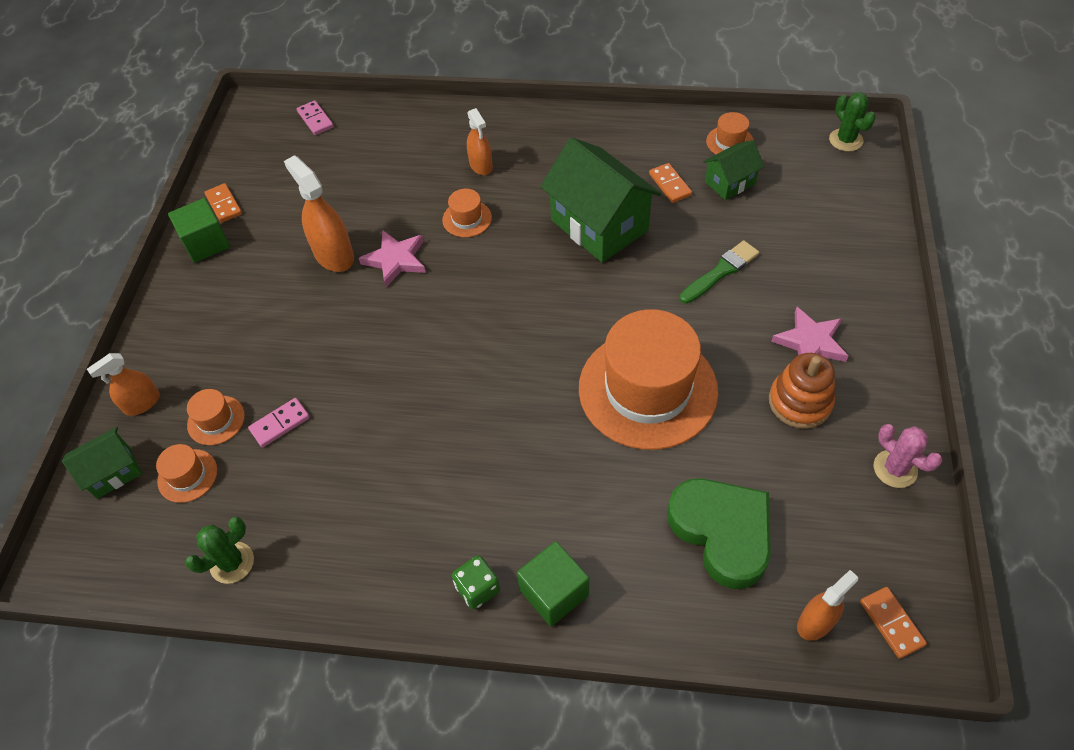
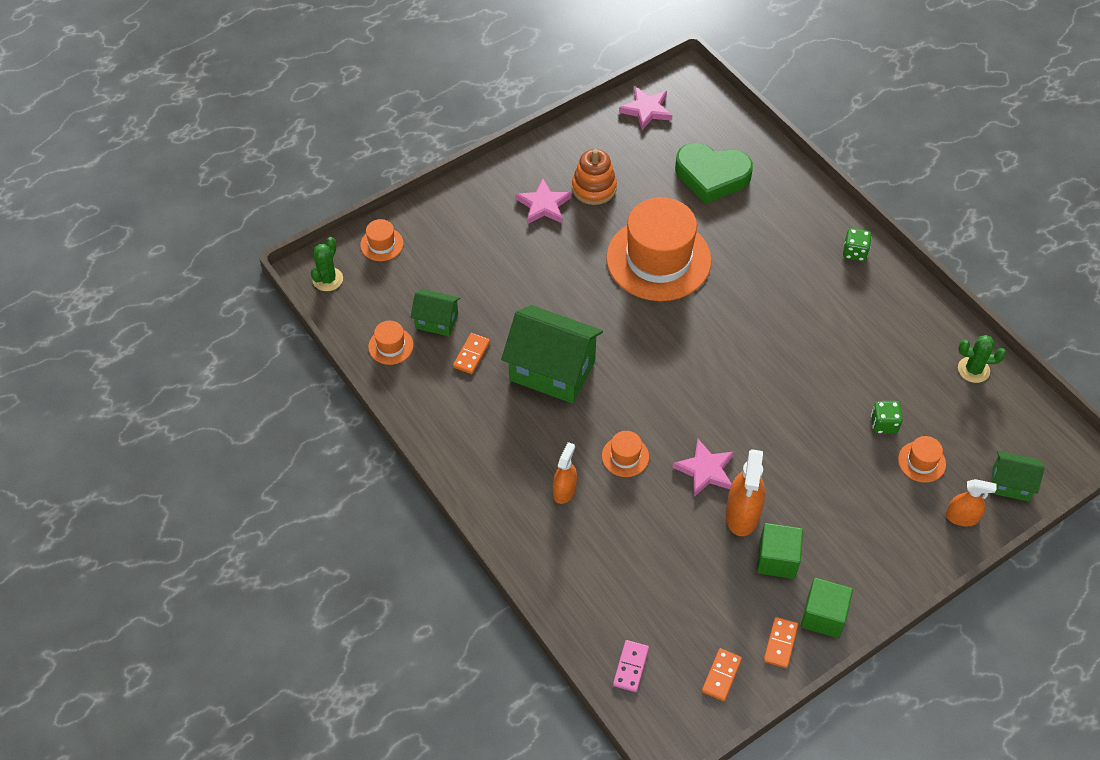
camera: 135 degrees left, 0 degrees up
(187, 475) = (965, 441): orange hat -> orange hat (381, 244)
(280, 424) = (884, 424): pink domino -> green dice
(554, 592) = (820, 221): green cube -> green cube (777, 559)
(599, 225) = (552, 370): green house -> green house turned 75 degrees counterclockwise
(721, 271) = (528, 278): green brush -> none
(722, 533) = (711, 176): green heart -> green heart turned 90 degrees counterclockwise
(815, 622) = (718, 119): orange spray bottle -> none
(891, 623) = (688, 94): orange domino -> orange domino (721, 675)
(894, 548) = (646, 110): none -> pink star
(895, 469) = (597, 130): pink cactus -> none

